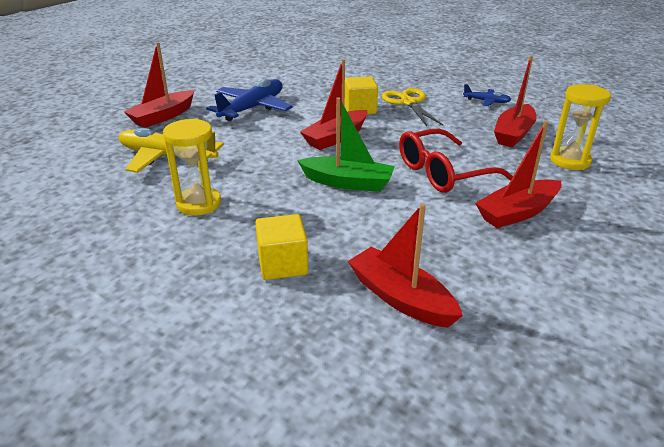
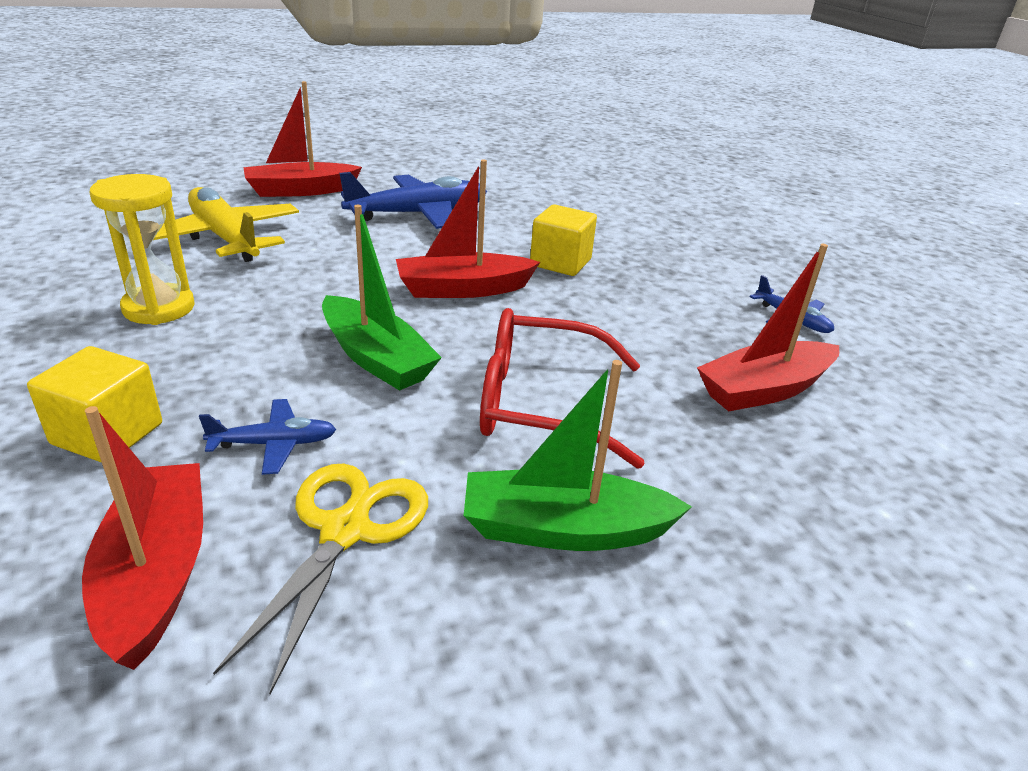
camera: 30 degrees right, 0 degrees up
(364, 234) = (274, 444): none -> blue plane
(408, 103) = (651, 277): yellow scissors -> yellow scissors (345, 531)
(517, 212) = (564, 529): red boat -> green boat
(570, 161) = (811, 482): yellow hourglass -> none

